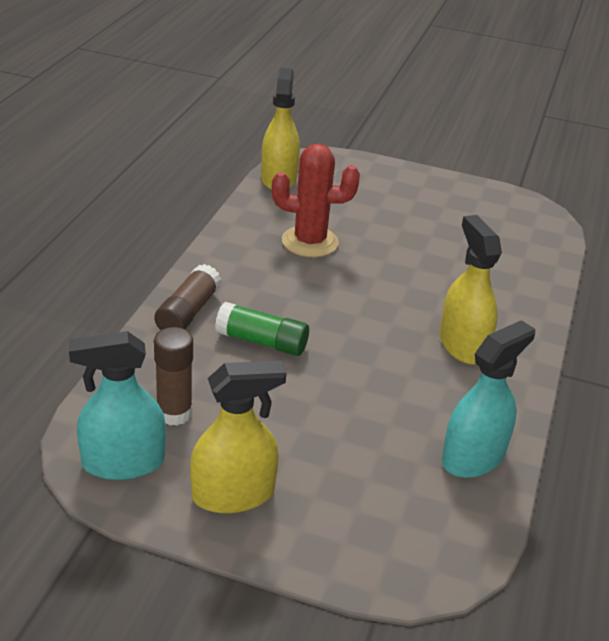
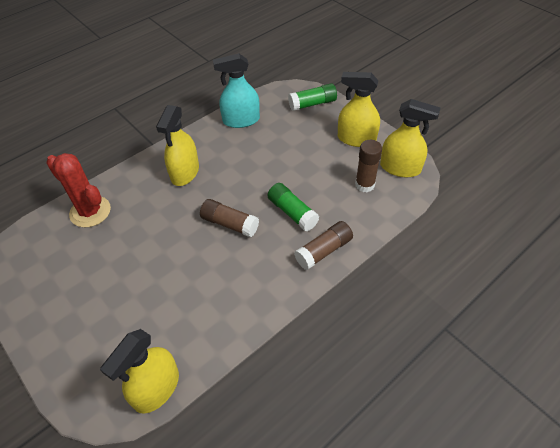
camera: 145 degrees left, 15 degrees up
(123, 462) = (400, 168): turquoise spray bottle -> yellow spray bottle
(310, 242) = (198, 289): red cactus -> red cactus (90, 212)
(335, 305) = (229, 224): none -> brown glue stick
(373, 546) = (312, 104): none -> green glue stick

